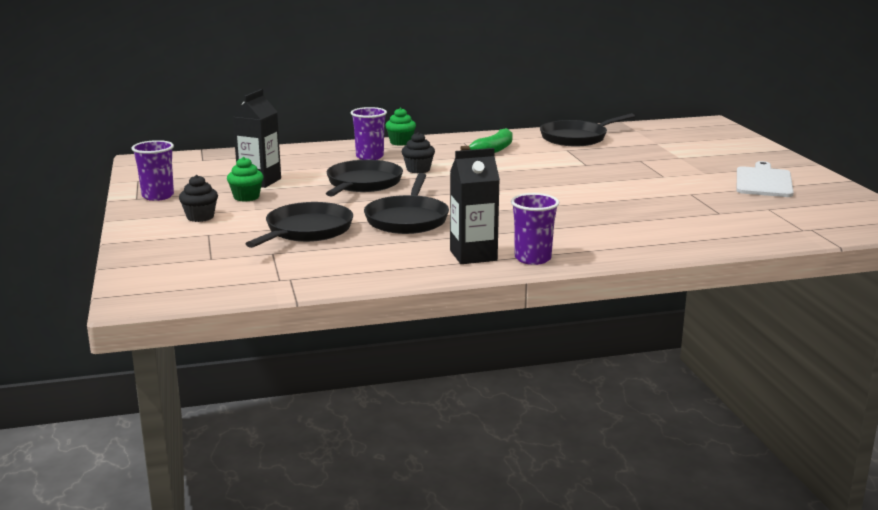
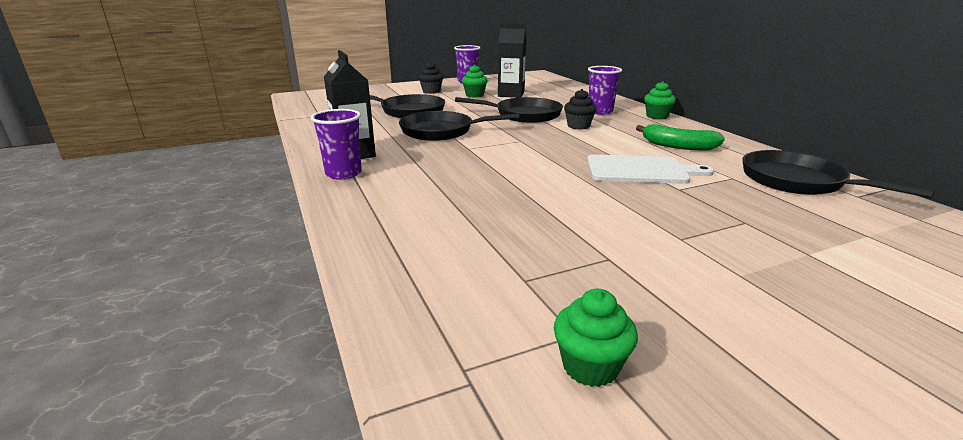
camera: 80 degrees right, 5 degrees up
(764, 181) = (754, 341): white cutting board -> white cutting board (640, 170)
(792, 209) = (590, 367): none -> green cupcake

